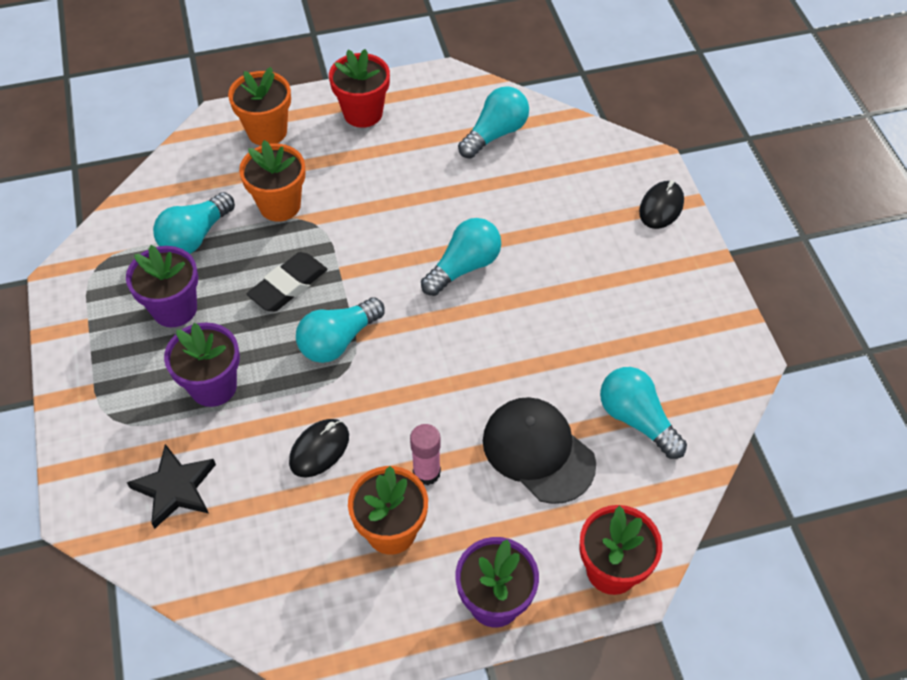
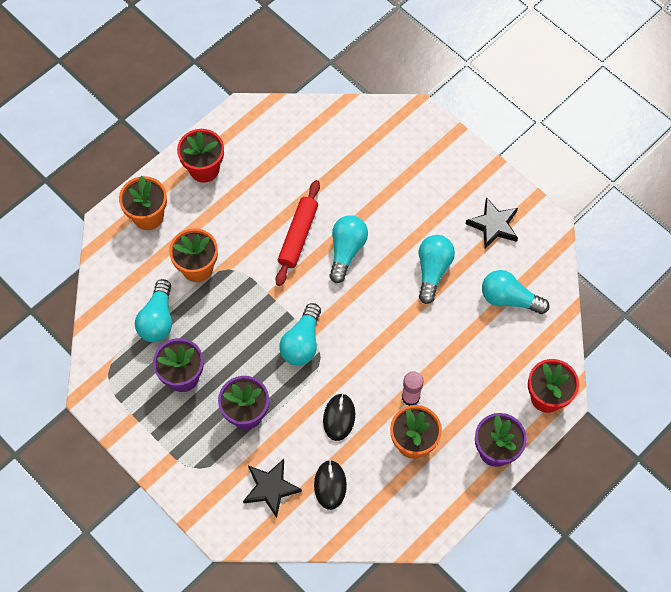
camera: 30 degrees left, 10 degrees up
(288, 286) = (244, 322): black eraser -> none
(418, 225) = (298, 236): none -> red rolling pin
(495, 134) = (304, 141): turquoise light bulb -> turquoise light bulb (433, 270)
(538, 451) = (465, 349): black cap -> none
(661, 207) = (442, 144): black mouse -> black mouse (330, 485)
(670, 324) = (493, 225): none -> black star

